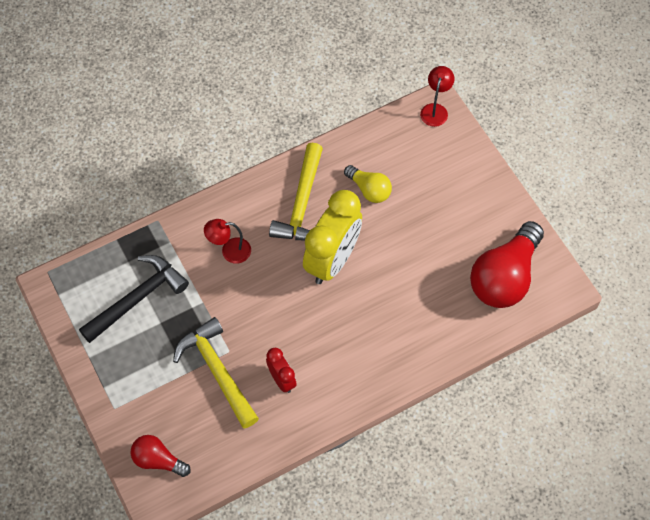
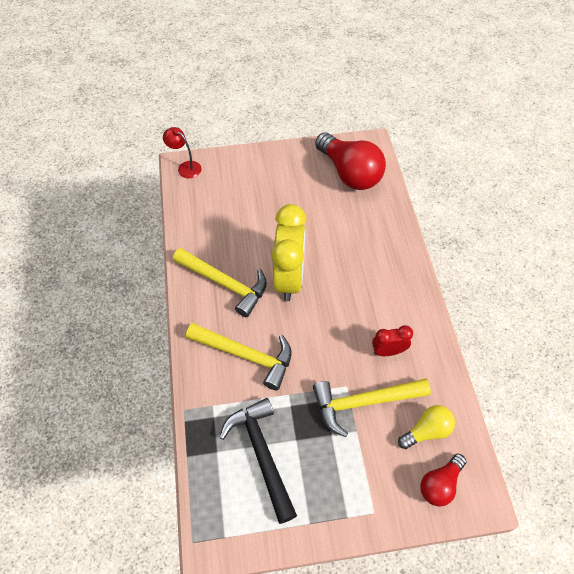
camera: 70 degrees left, 5 degrees down
(230, 251) = (246, 355): red lamp -> yellow hammer
(332, 260) = (289, 278): yellow clock -> yellow clock turned 45 degrees clockwise
(369, 190) = (235, 232): yellow light bulb -> yellow light bulb (426, 431)

